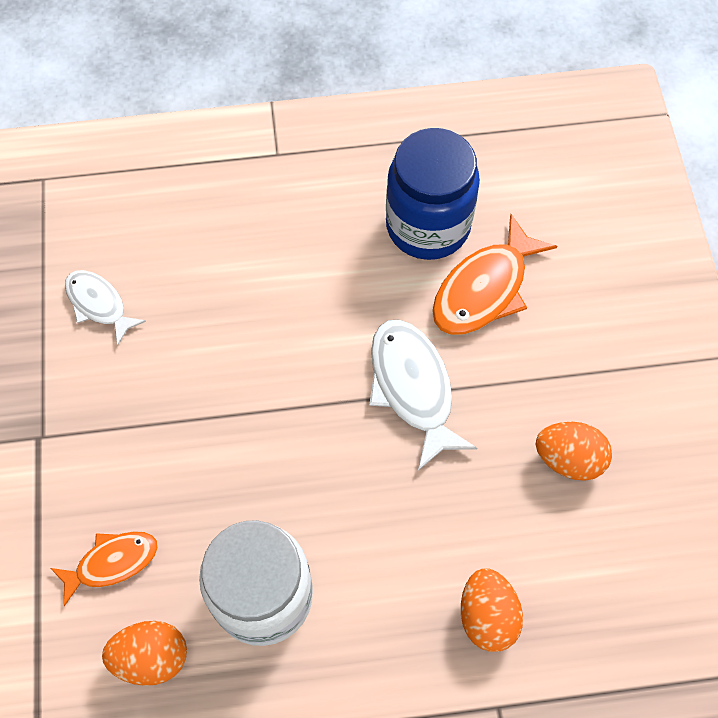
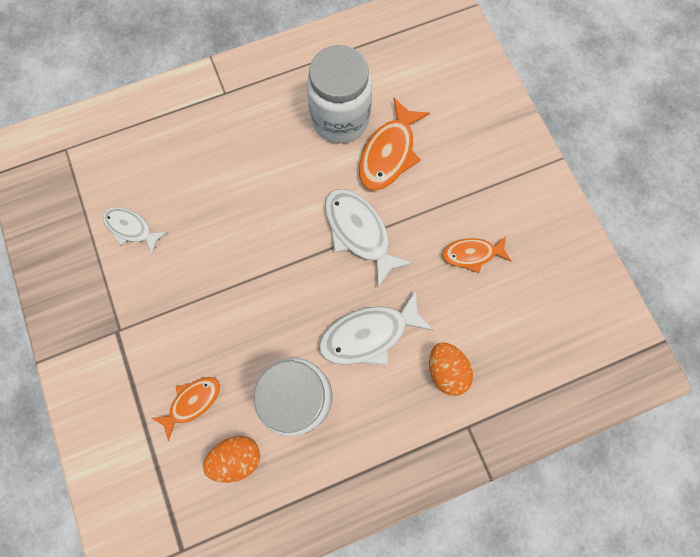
camera: 15 degrees left, 10 degrees up
(388, 534) = (369, 334): none -> white fish
(428, 226) = (340, 119): blue jar -> white jar
(568, 459) = (472, 254): orange egg -> orange fish

